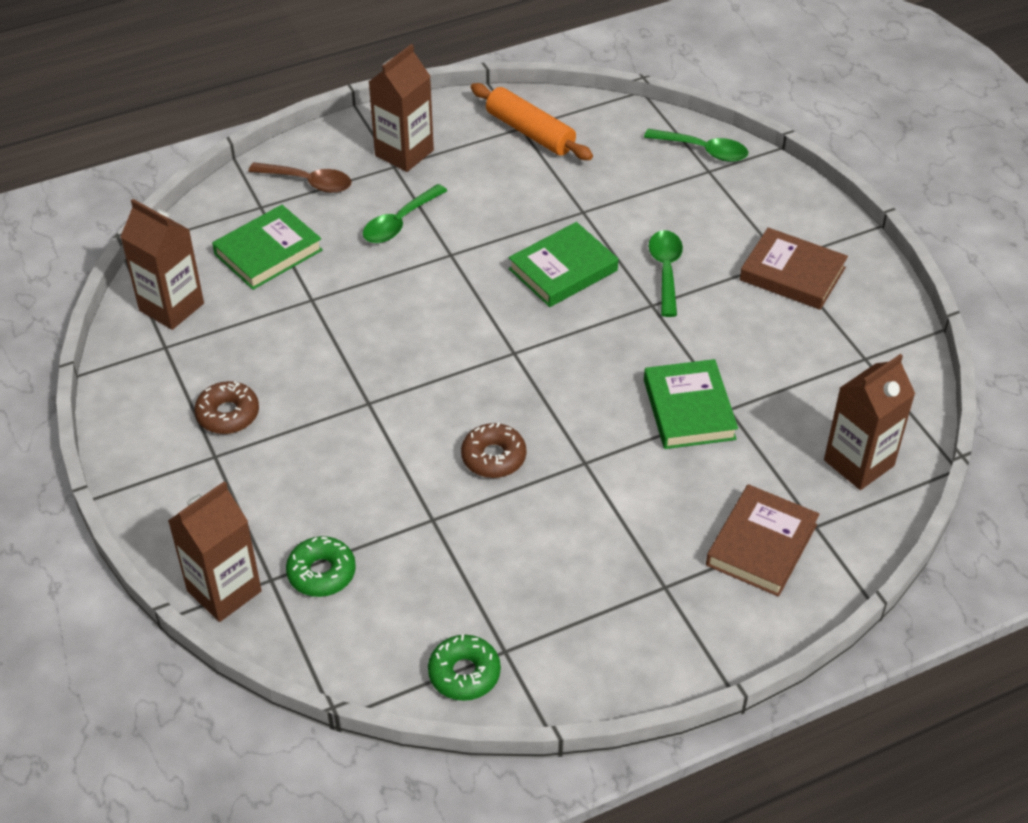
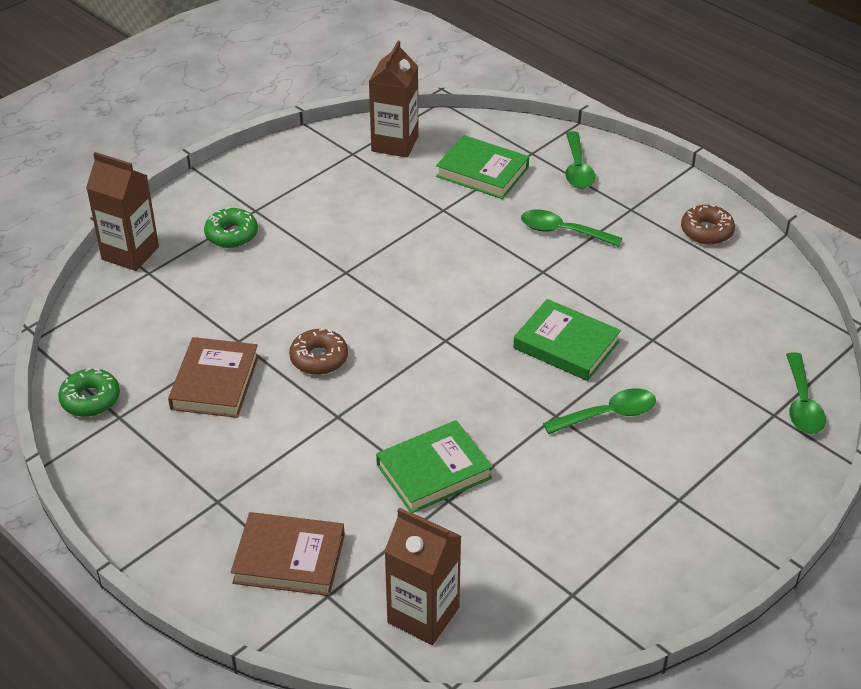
camera: 70 degrees right, 5 degrees down
(228, 414) = (299, 204): brown donut -> brown donut (706, 231)
(308, 182) = (577, 169): brown spoon -> green spoon
(321, 573) = (163, 296): green donut -> green donut (231, 234)
(404, 153) = (652, 210): brown carton -> none
(530, 132) = (737, 278): orange rolling pin -> none
(792, 274) = (662, 511): brown book -> brown book (215, 382)

